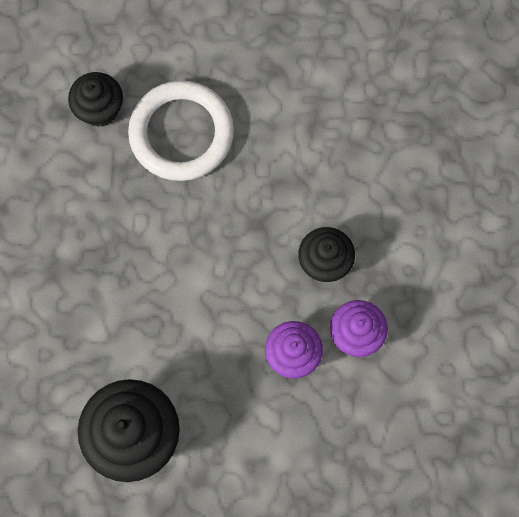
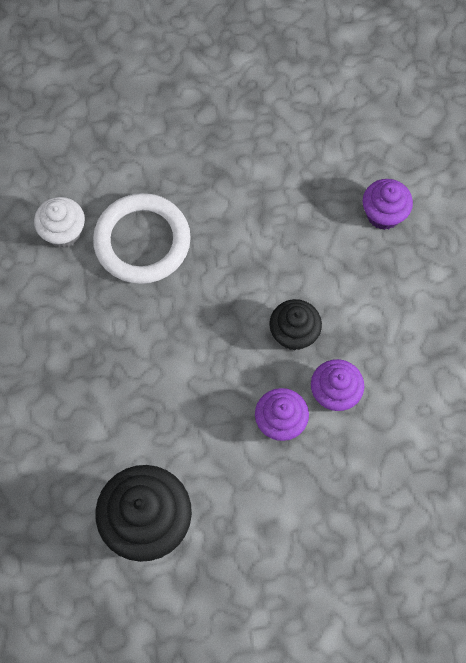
camera: 10 degrees left, 5 degrees down
(100, 110) = (64, 232): black cupcake -> white cupcake
(446, 146) = (383, 214): none -> purple cupcake

